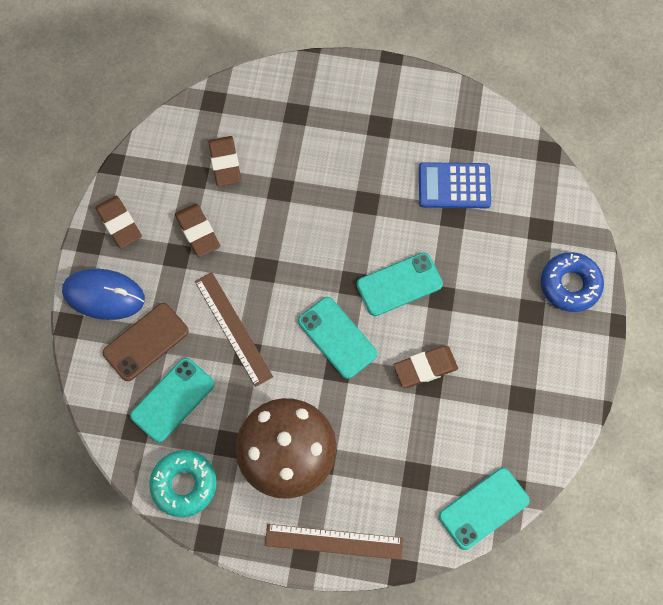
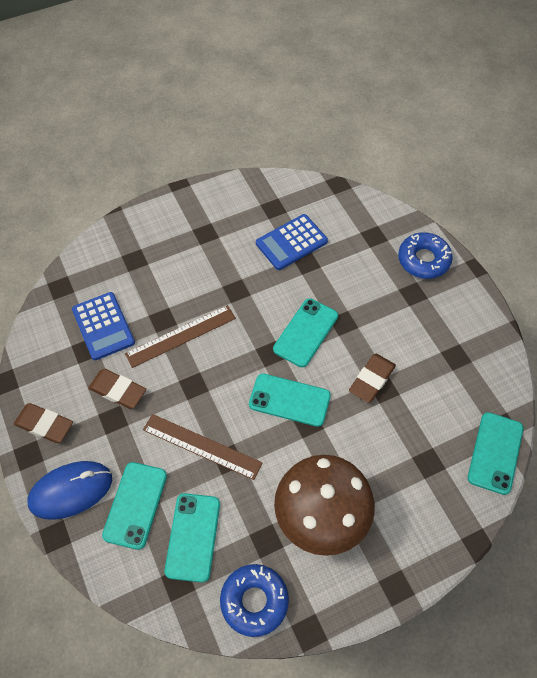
camera: 35 degrees left, 10 degrees down
(146, 342) = (135, 505): brown phone -> turquoise phone
(184, 484) = (254, 601): turquoise donut -> blue donut
(225, 163) = (103, 326): brown eraser -> blue calculator
(334, 541) = (409, 559): brown ruler -> brown ruler (181, 336)

